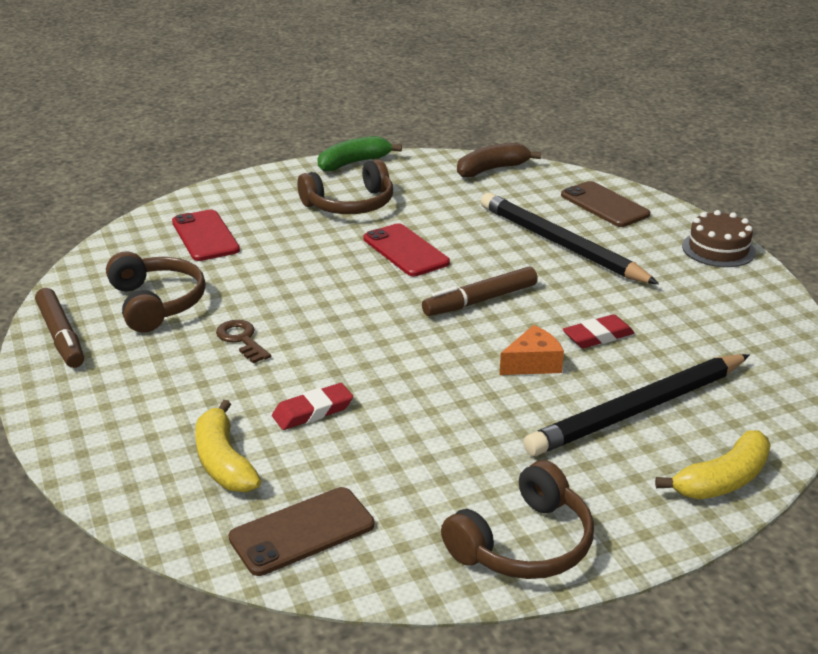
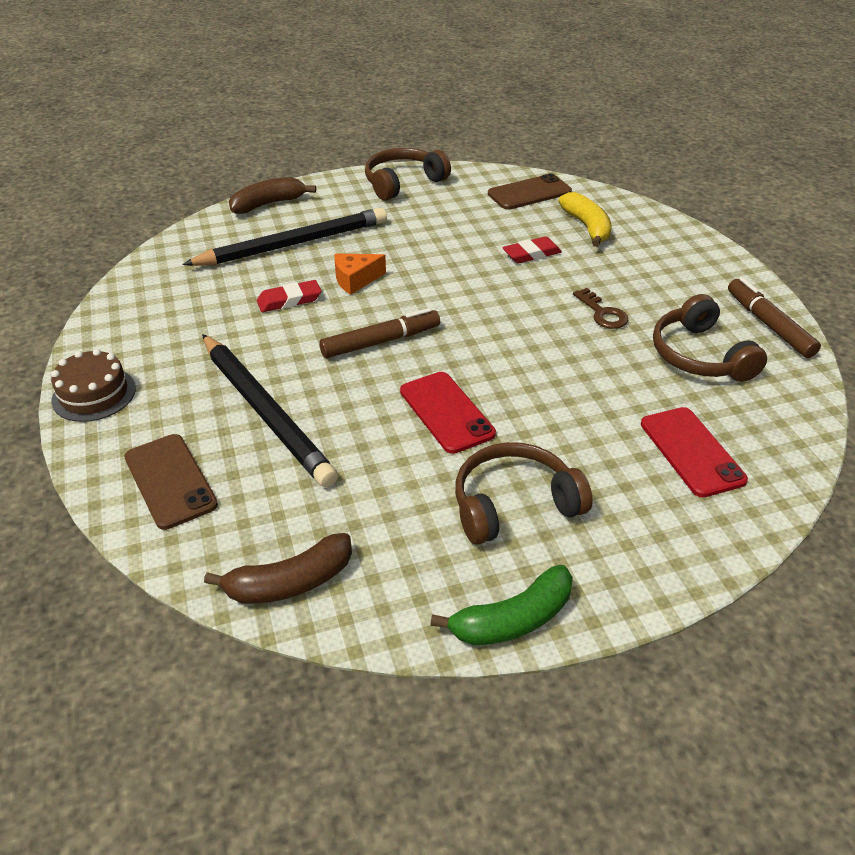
camera: 175 degrees left, 10 degrees up
(722, 480) = (268, 204): yellow banana -> brown banana

